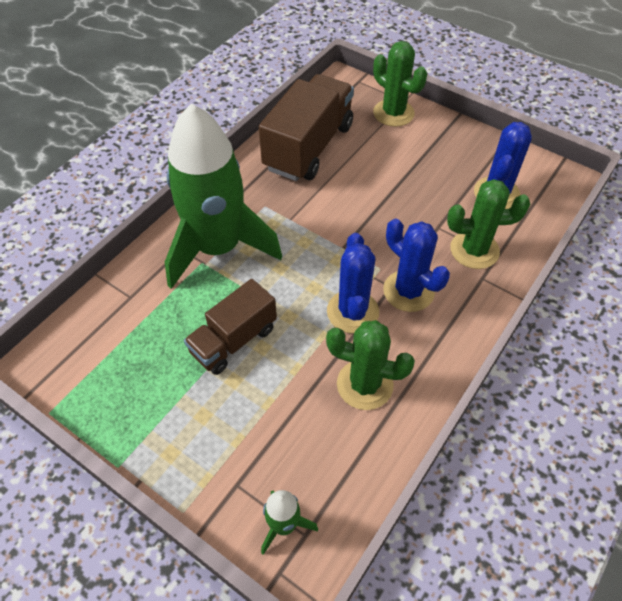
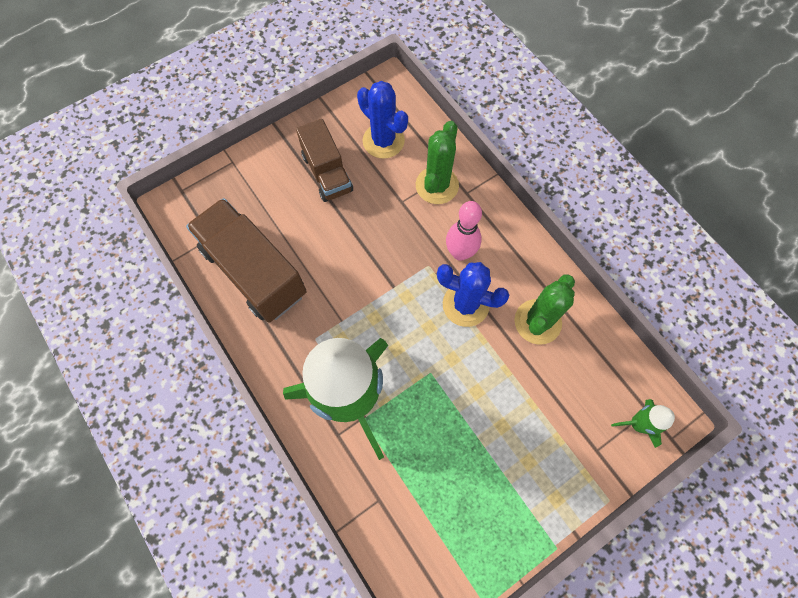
camera: 70 degrees left, 15 degrees up
(234, 340) = (462, 414): brown truck -> brown truck (327, 173)
(393, 113) = (245, 178): green cactus -> none
(408, 291) = (460, 253): blue cactus -> pink bowling pin

